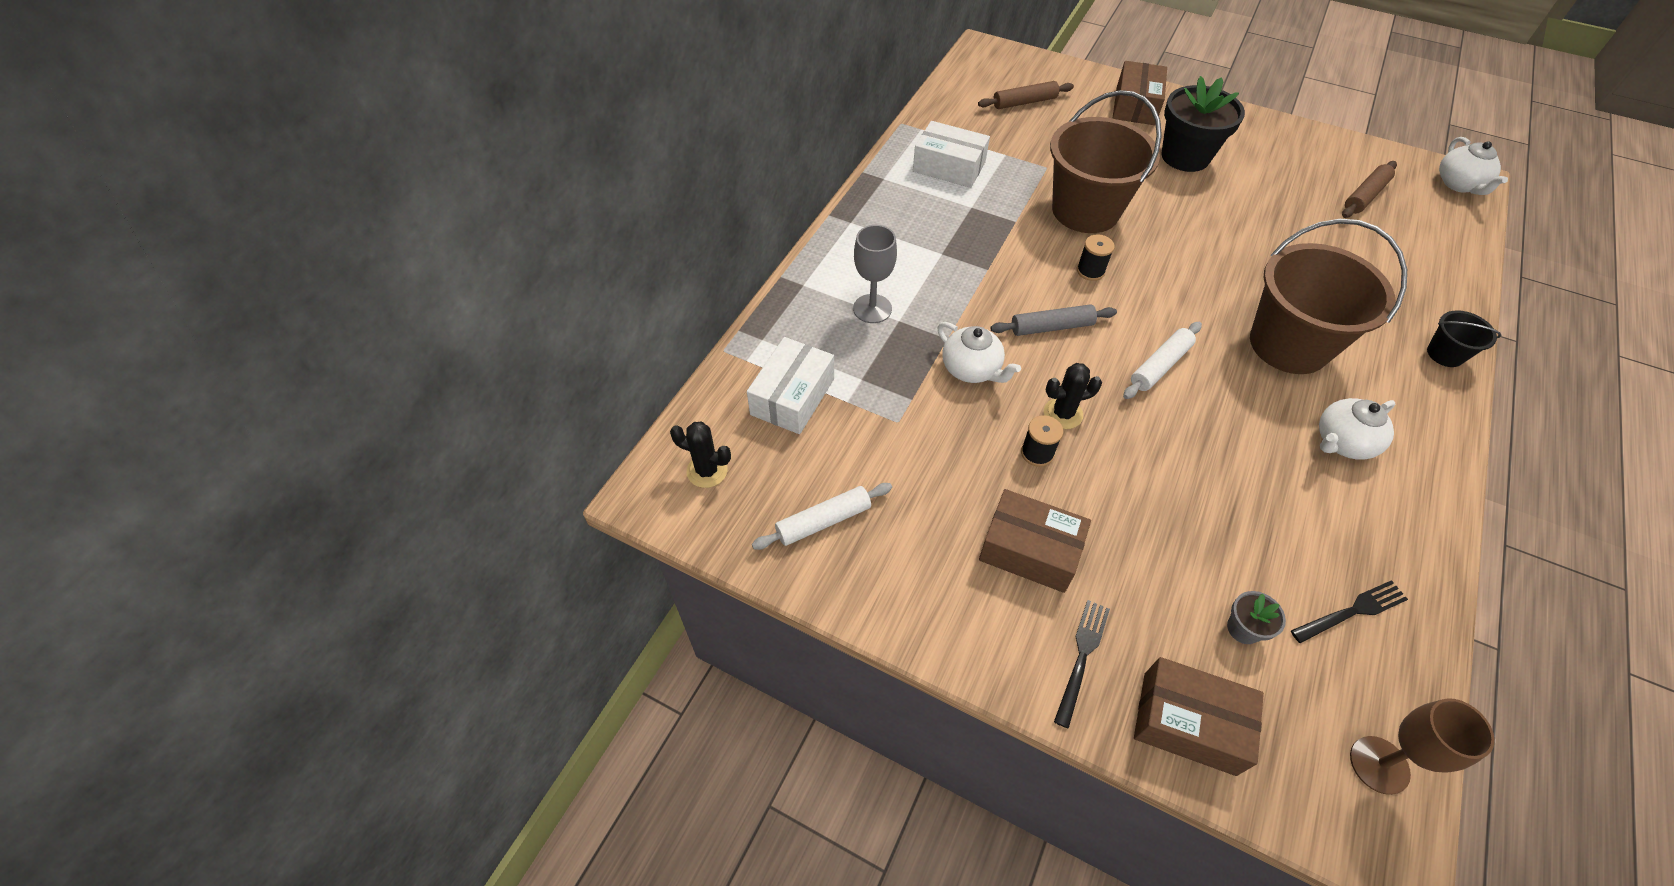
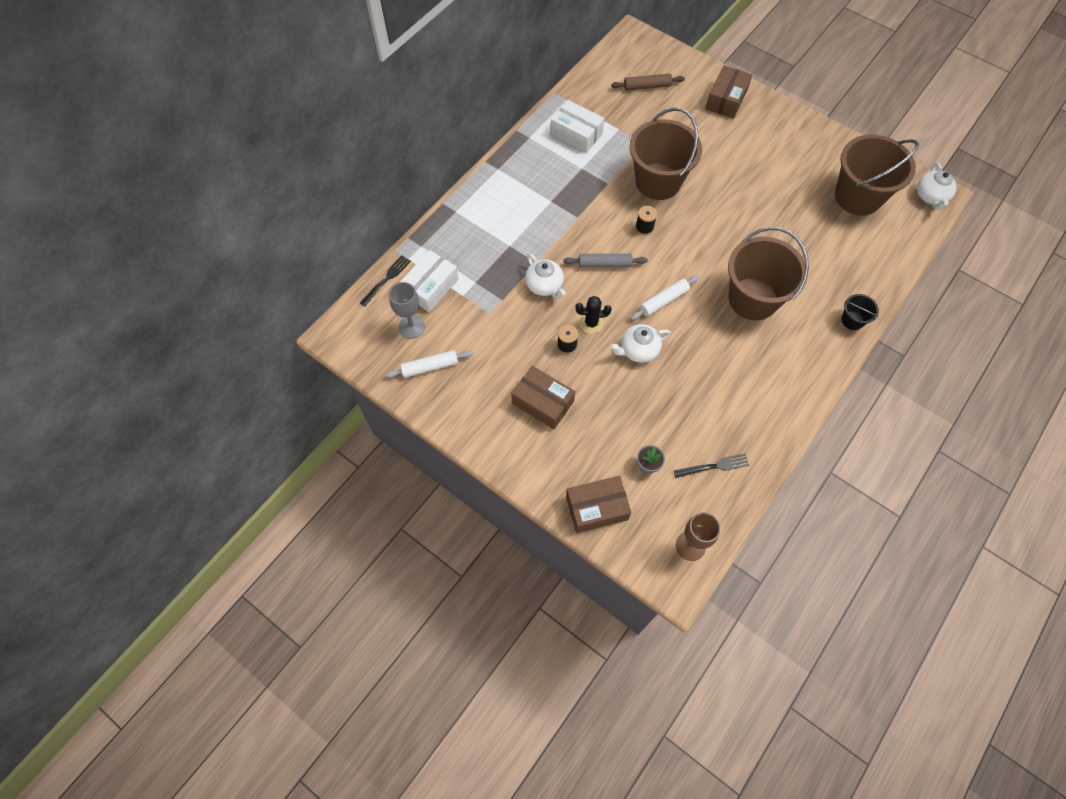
camera: 10 degrees right, 10 degrees up
(707, 471) = (370, 326): black cactus -> none
(872, 309) = (495, 235): grey goblet -> grey goblet (411, 327)
(1082, 656) = (551, 464): black fork -> black fork (387, 279)
(1185, 156) = (744, 148): black flower pot -> none
(1188, 723) = (597, 508): brown box -> brown box turned 45 degrees counterclockwise
(1342, 442) = (756, 368): white teapot -> white teapot (638, 350)
(1365, 196) = (858, 197): brown rolling pin -> brown bucket

